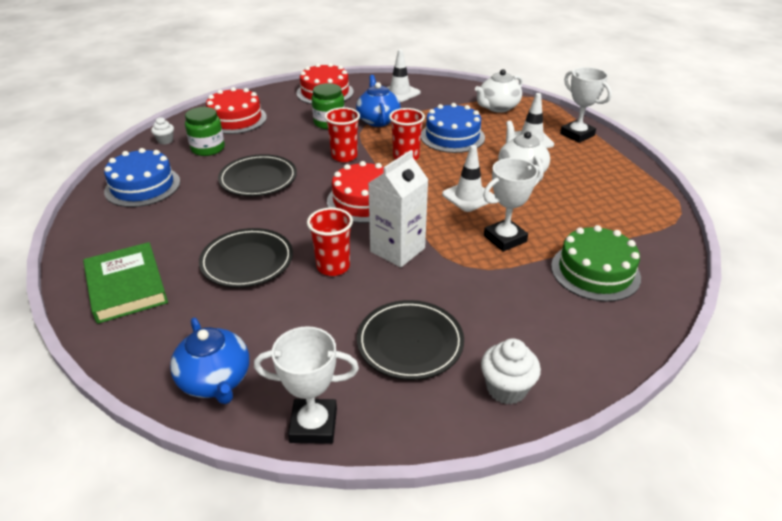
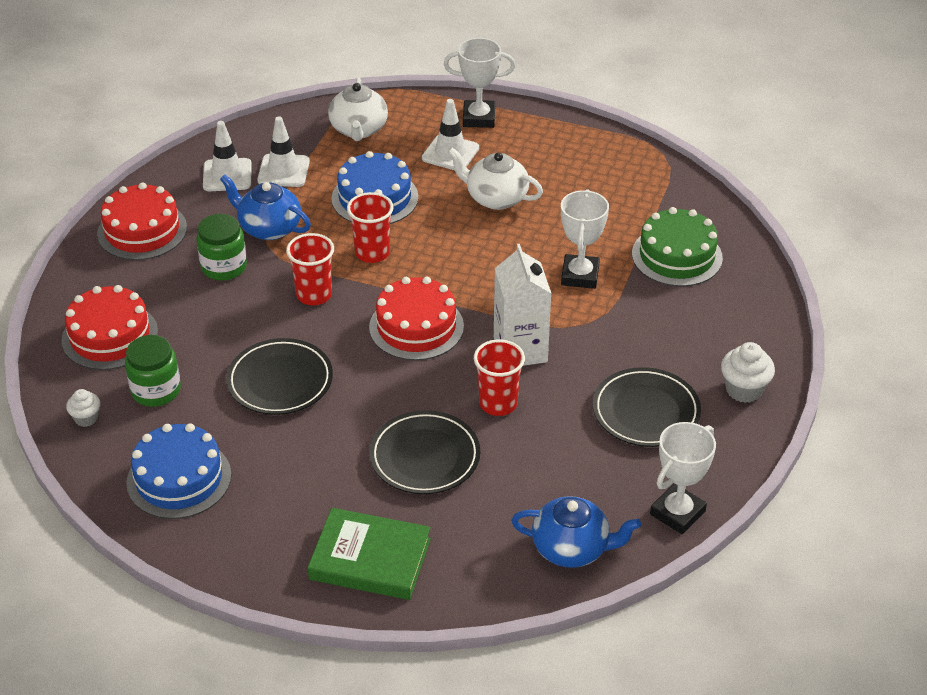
camera: 50 degrees left, 5 degrees up
(468, 196) = (492, 255): white traffic cone -> white traffic cone (283, 171)

